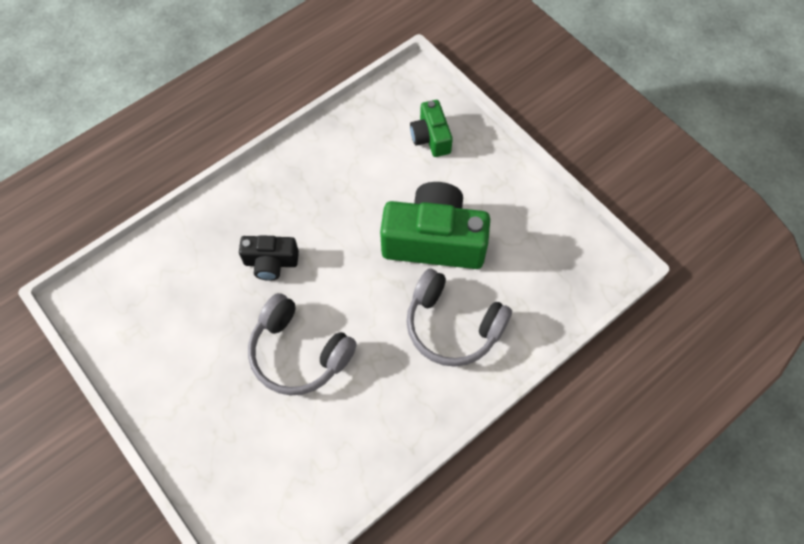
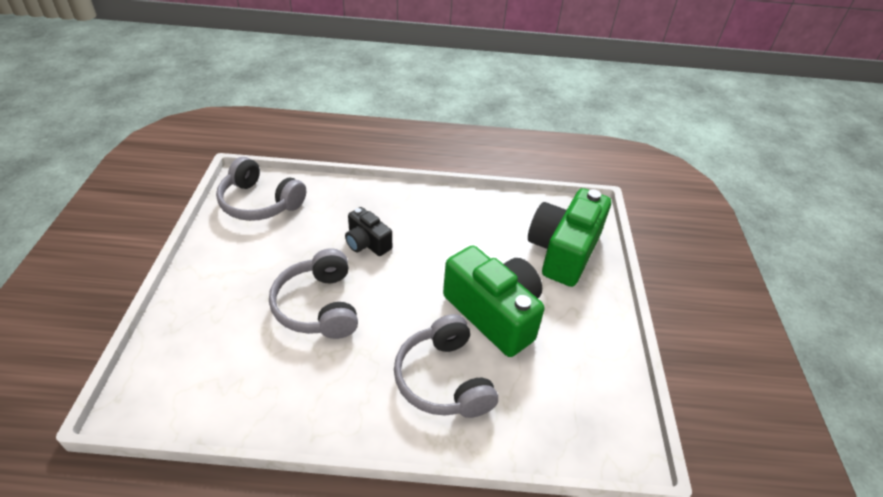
camera: 40 degrees right, 20 degrees down
(127, 305) = (260, 202): none -> grey headphones
(431, 137) = (563, 251): green camera -> green camera, size x1.89

